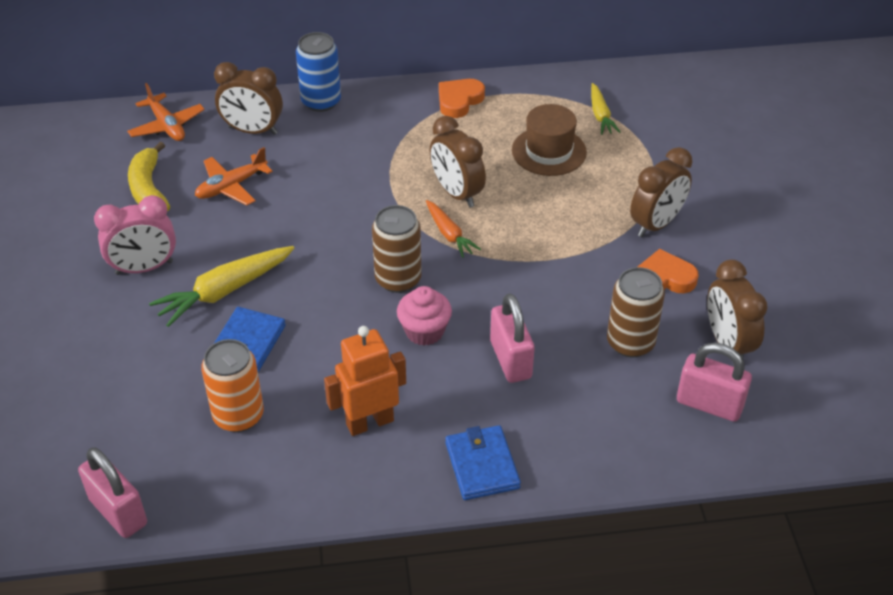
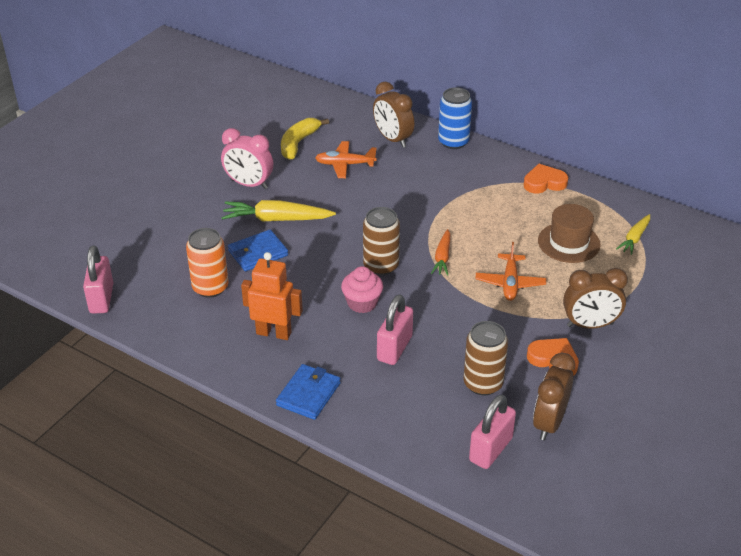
camera: 40 degrees right, 5 degrees down
(167, 126) = (347, 113): orange plane -> orange plane (510, 283)
(456, 193) = (475, 236): brown clock -> none
(709, 404) = (490, 449): pink padlock -> pink padlock turned 60 degrees clockwise

